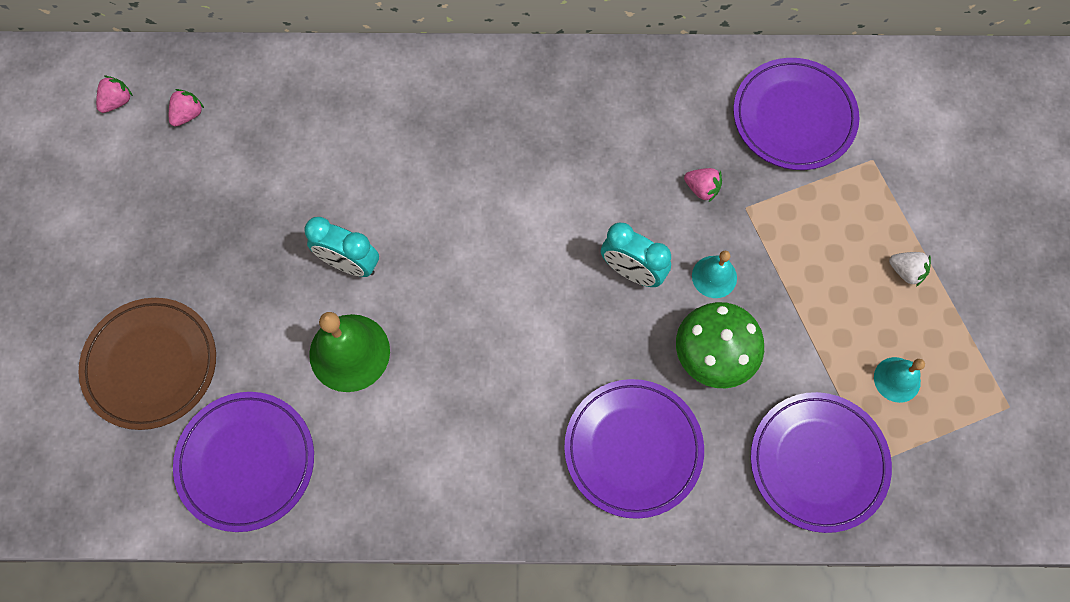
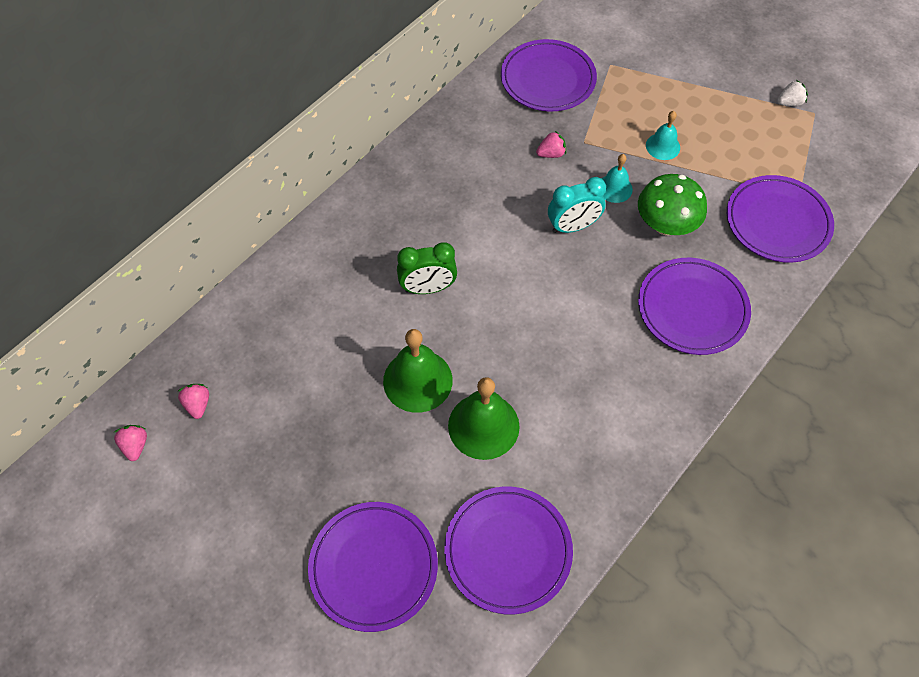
camera: 50 degrees left, 10 degrees down
(151, 365) = (373, 567): brown plate -> purple plate
(349, 264) = (417, 380): turquoise clock -> green bell
(450, 199) = (428, 288): none -> green clock
(897, 379) = (756, 149): turquoise bell -> turquoise bell (663, 146)
(906, 271) = (693, 99): white strawberry -> white strawberry (789, 103)

